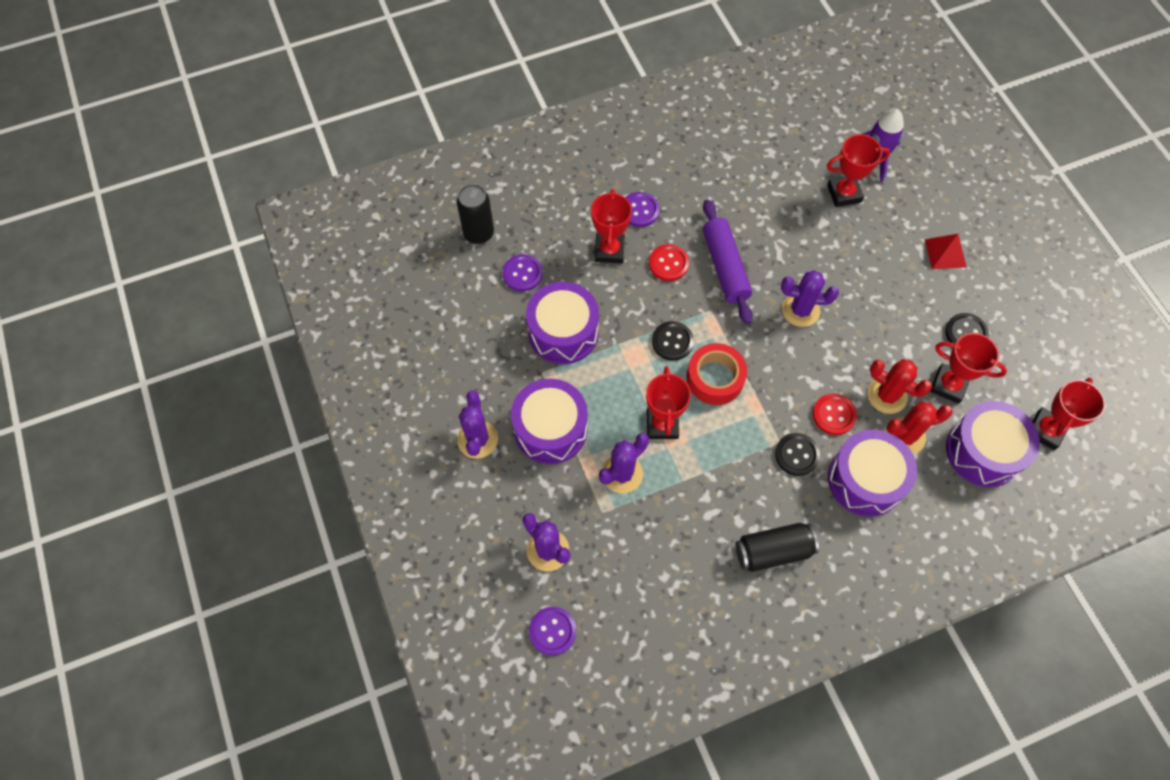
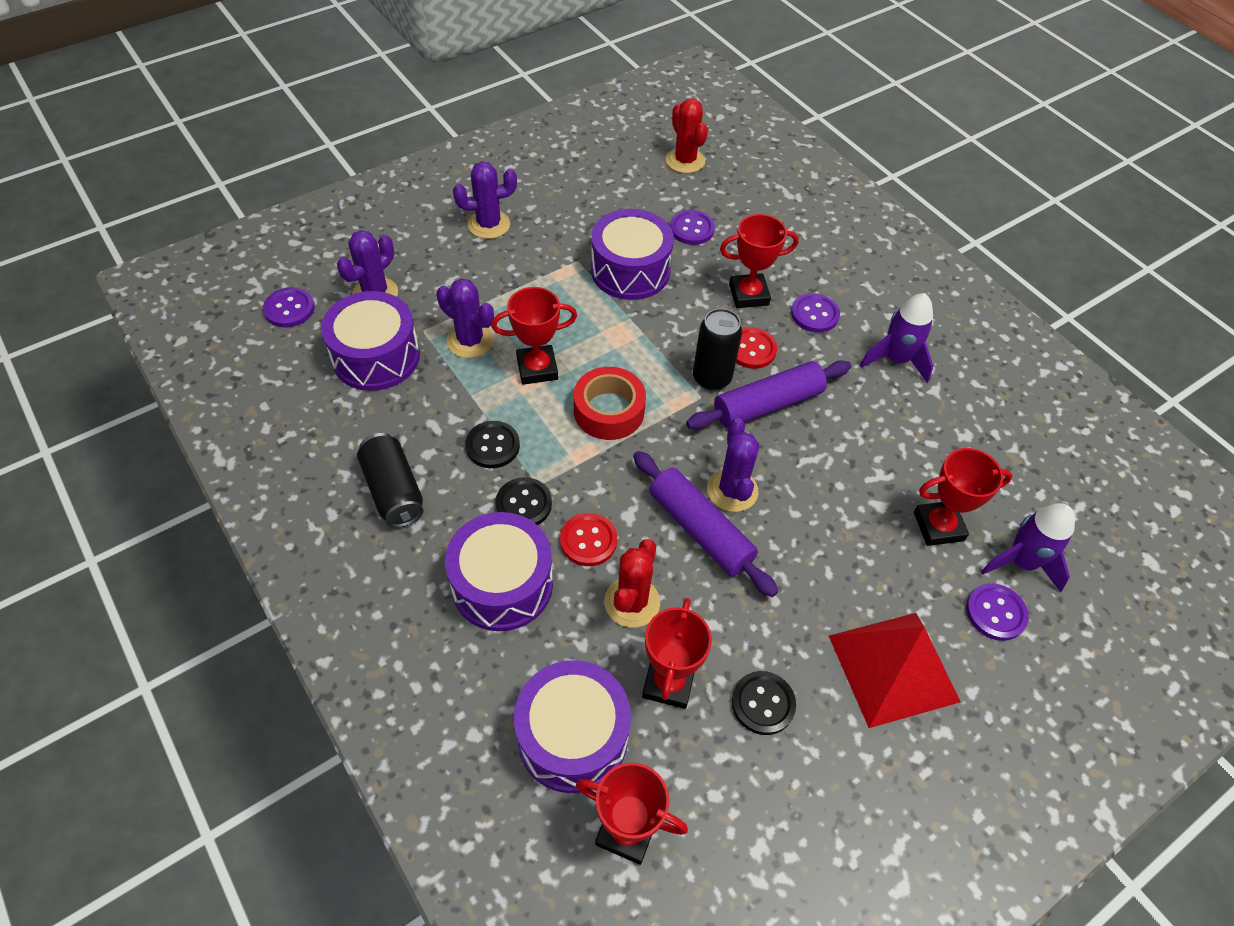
camera: 75 degrees right, 10 degrees down
(479, 233) = (728, 189): black can -> black can (712, 378)
(550, 429) = (512, 276): purple drum -> purple drum (376, 356)
(672, 341) = (646, 365): black button -> black button (492, 446)
(695, 171) = (895, 359): none -> purple rocket
(832, 339) = (700, 530): none -> purple rolling pin
(844, 193) = (938, 526): red trophy -> red trophy turned 75 degrees counterclockwise
(905, 436) = (575, 628): red cactus -> red cactus (685, 161)
(911, 184) = (995, 613): none -> purple button
(945, 253) = (893, 668): red pyramid -> red pyramid, size x1.83

